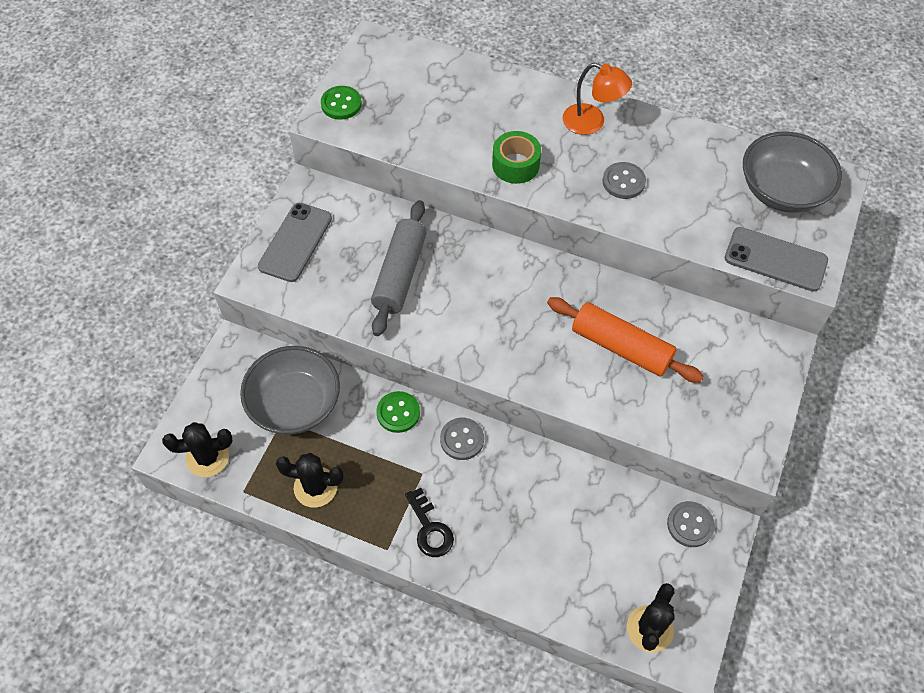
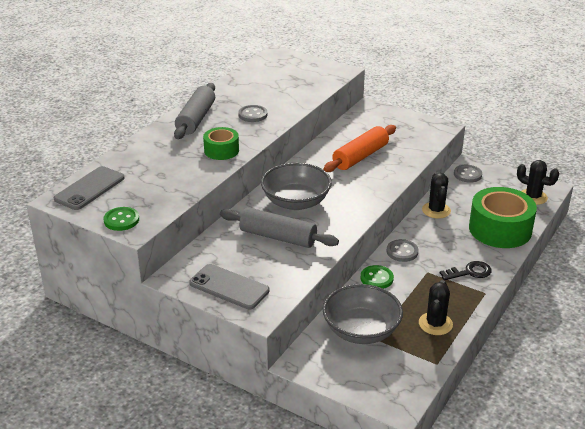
camera: 80 degrees left, 25 degrees down
(207, 457) = (405, 383): black cactus -> black cactus (436, 210)
(544, 573) = (500, 229): none -> green tape
(592, 123) = (196, 119): orange lamp -> grey rolling pin
(775, 259) = (329, 78): grey phone -> grey phone (89, 188)
(782, 190) = (279, 69): grey bowl -> grey bowl (296, 202)

